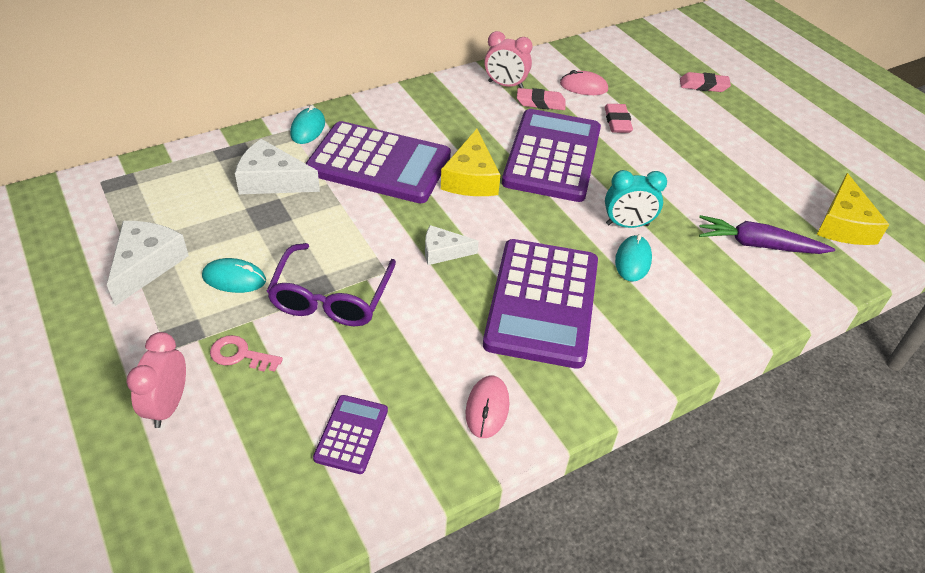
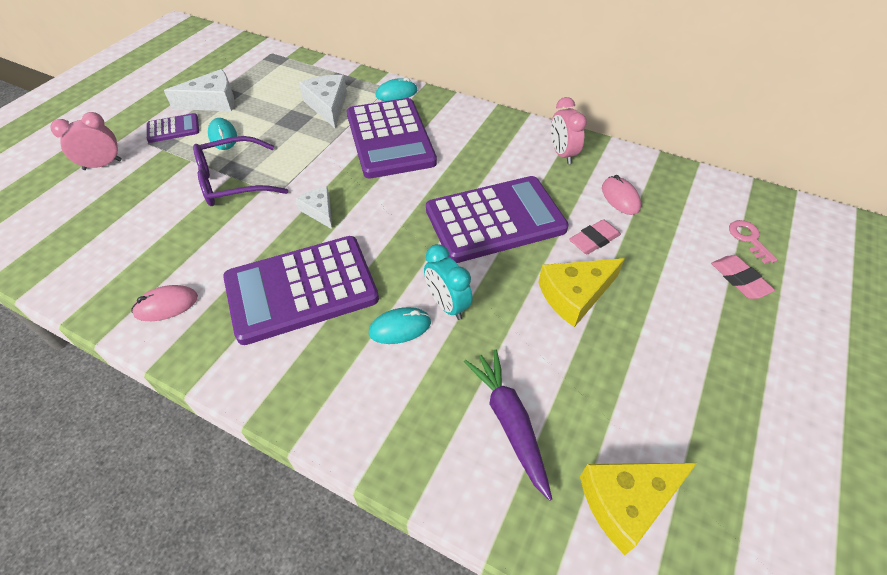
camera: 60 degrees right, 5 degrees up
(240, 355) = (157, 170): pink key -> pink key (748, 239)
(351, 434) = (111, 248): purple calculator -> purple calculator (173, 129)
(471, 178) = (418, 188): yellow cheese -> yellow cheese (575, 295)
(540, 103) = (562, 183): pink eraser -> none

